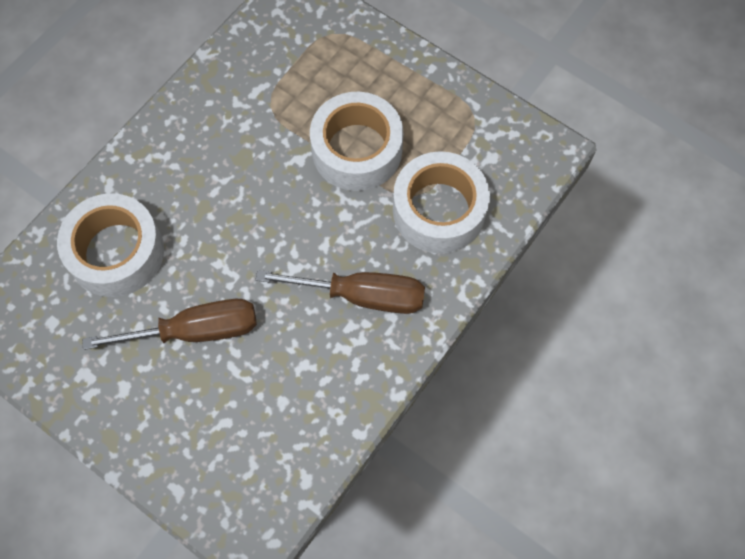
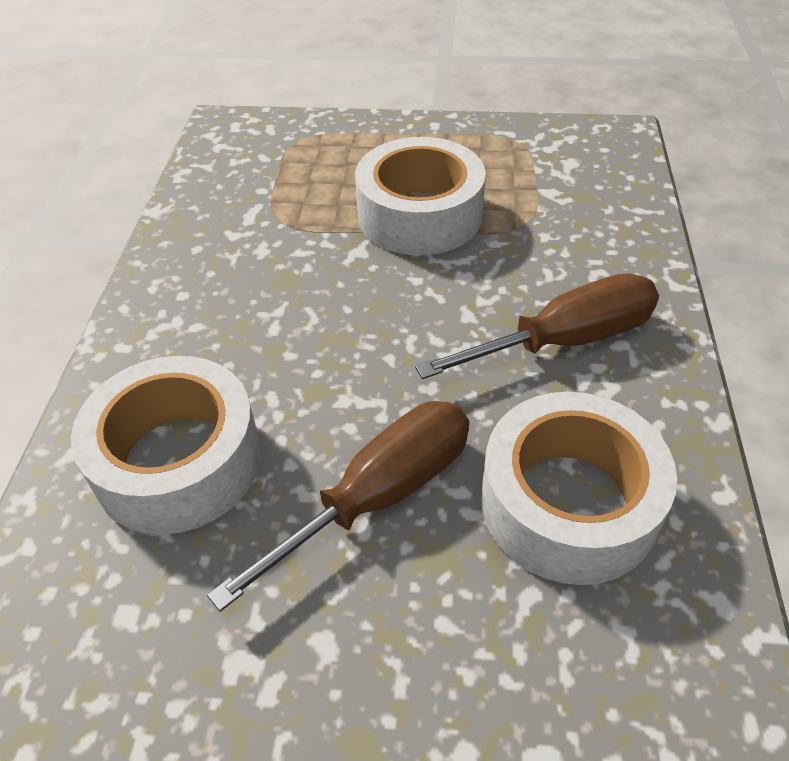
camera: 30 degrees left, 20 degrees down
(439, 210) = (565, 224): white tape -> white tape (568, 503)

